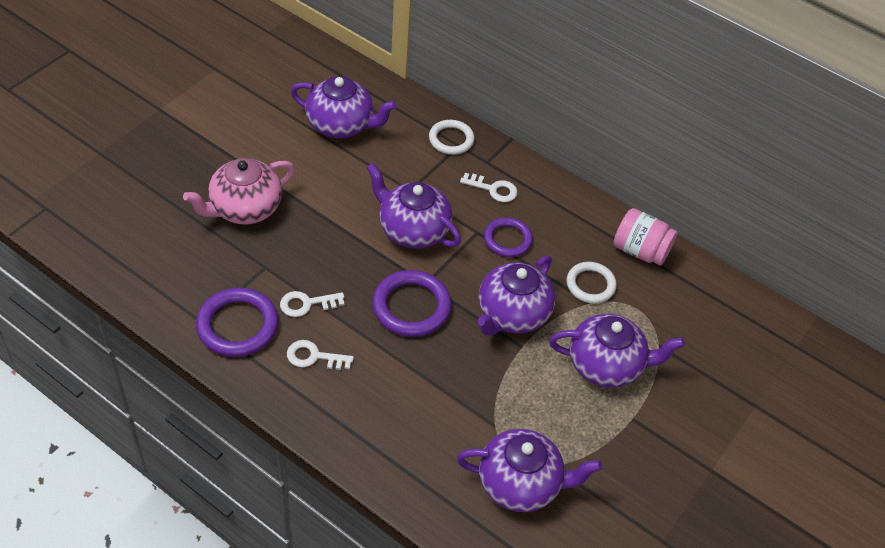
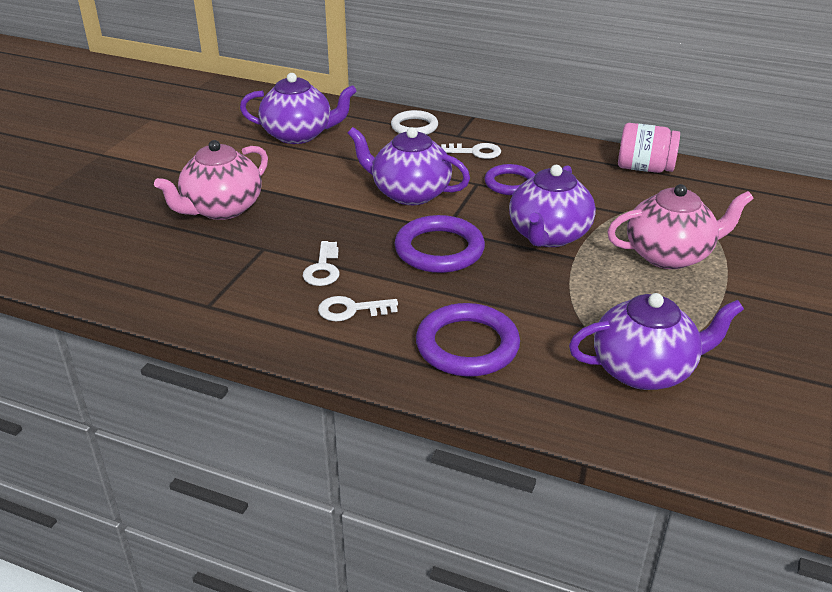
camera: 10 degrees left, 15 degrees down
(237, 325) = (251, 301): purple ring -> purple ring (467, 345)
(306, 304) = (323, 268): white key -> white key turned 60 degrees counterclockwise
(590, 285) = (613, 200): white ring -> none
(606, 365) = (669, 255): purple teapot -> pink teapot

